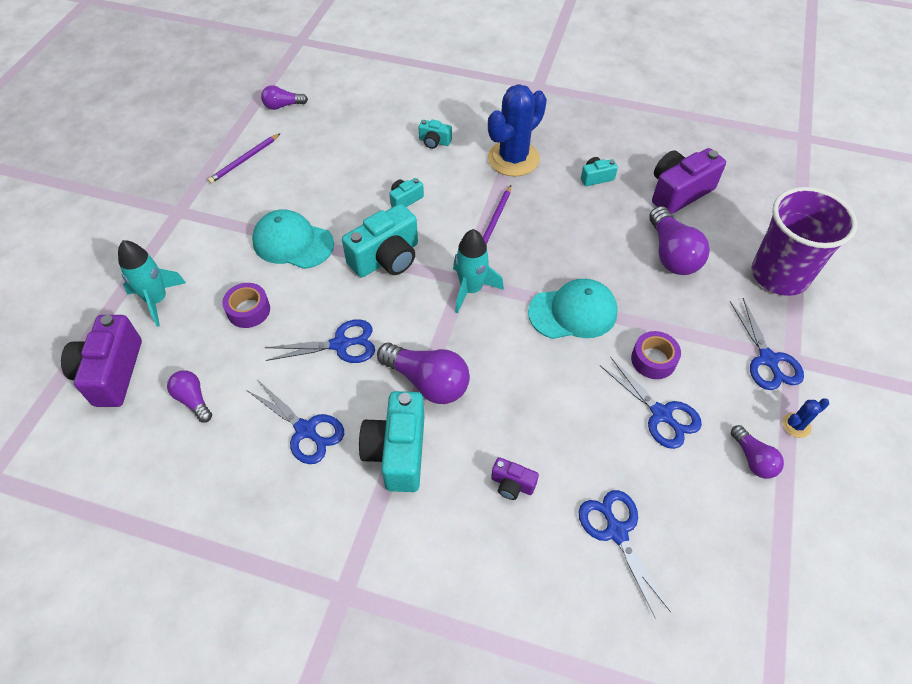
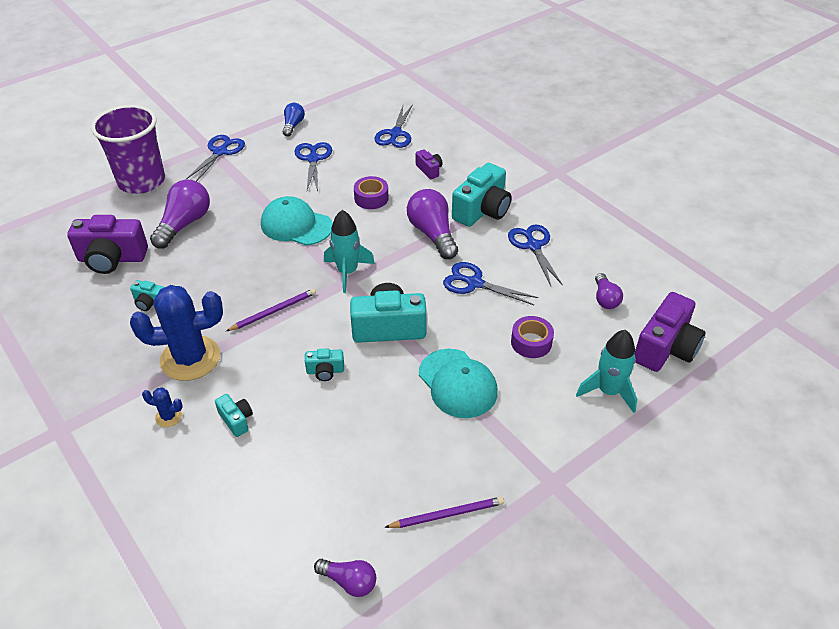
camera: 145 degrees left, 10 degrees down
(653, 360) = (282, 181): purple tape -> purple tape (371, 198)
(753, 459) = (293, 125): purple light bulb -> blue light bulb
(796, 425) = (252, 125): blue cactus -> blue cactus (168, 417)

